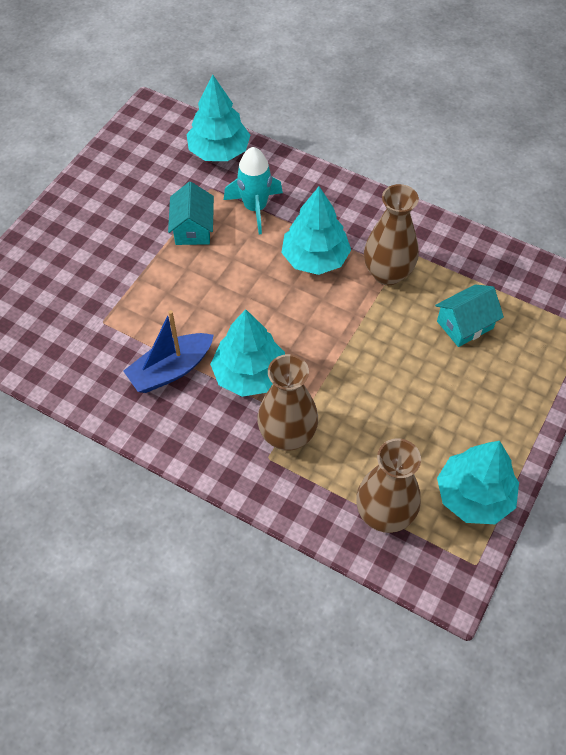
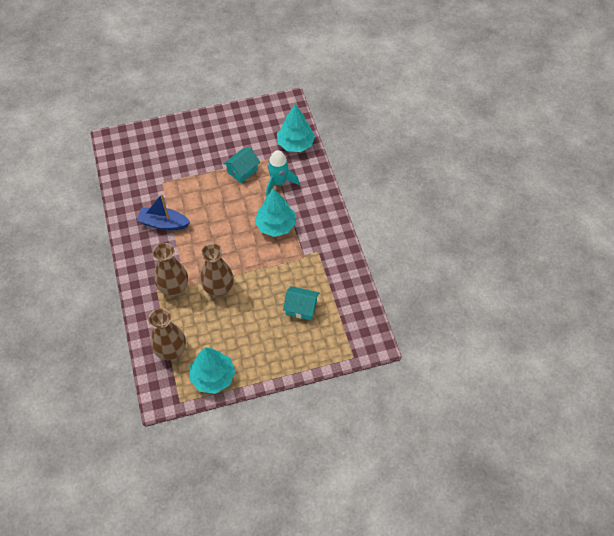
camera: 45 degrees right, 0 degrees up
(249, 374) = (190, 251): turquoise tree -> none
(387, 273) = (297, 258): brown vase -> brown vase (219, 288)

